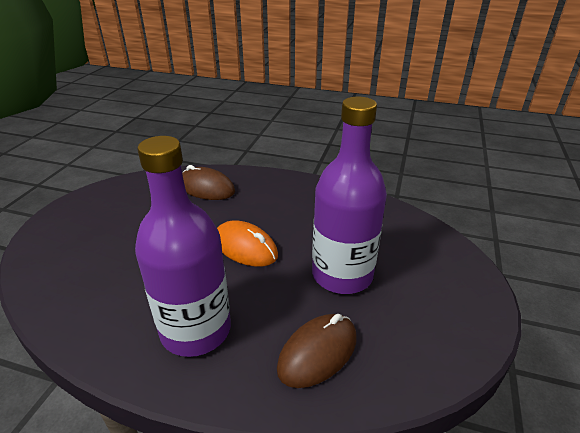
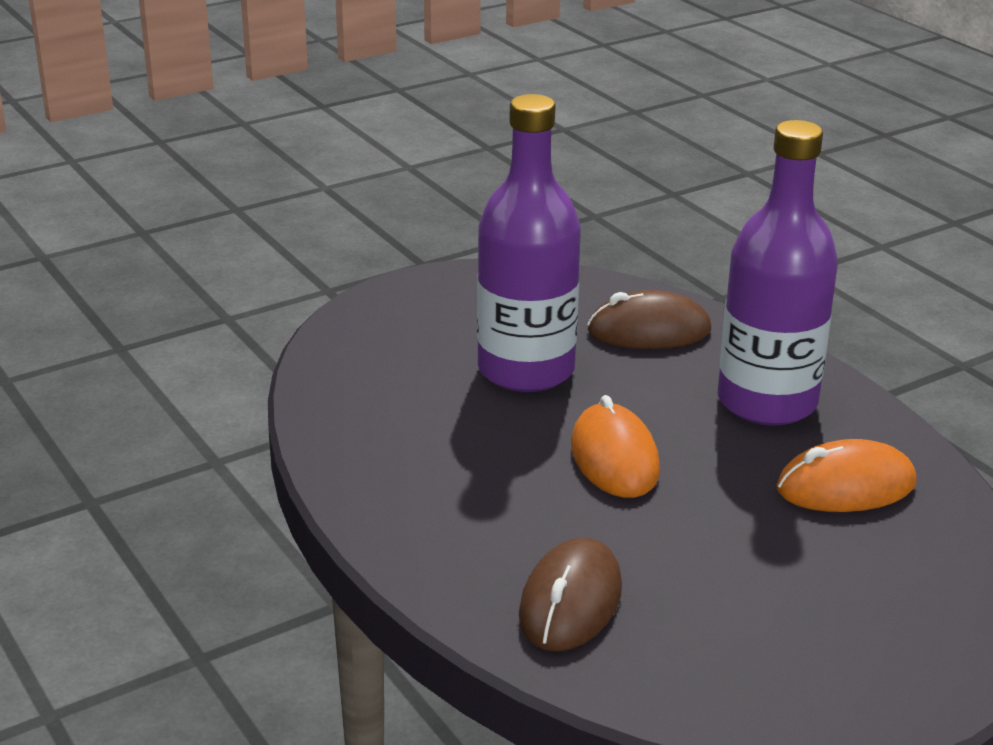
camera: 140 degrees left, 5 degrees down
(120, 291) = (845, 487): none -> orange mouse
(206, 188) = (570, 602): brown mouse -> brown mouse turned 45 degrees clockwise

